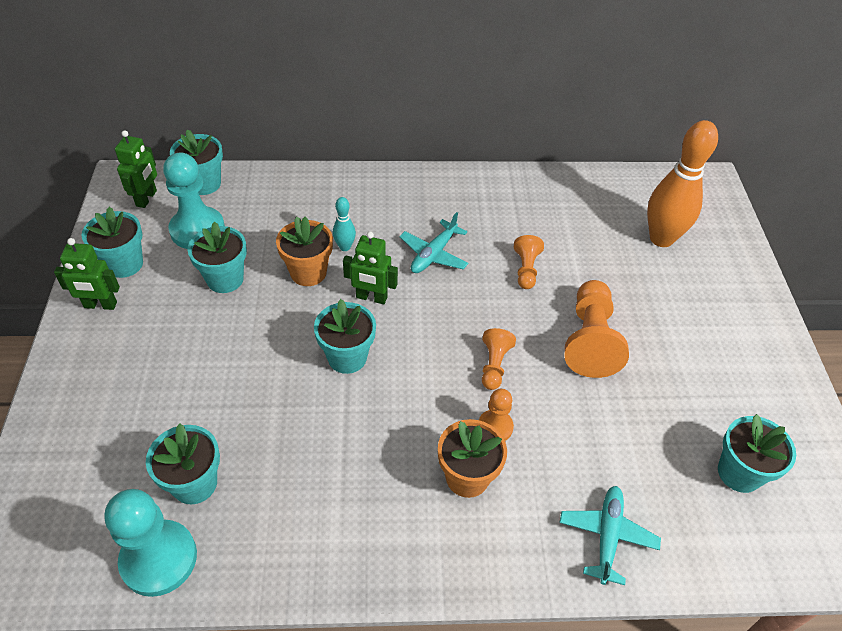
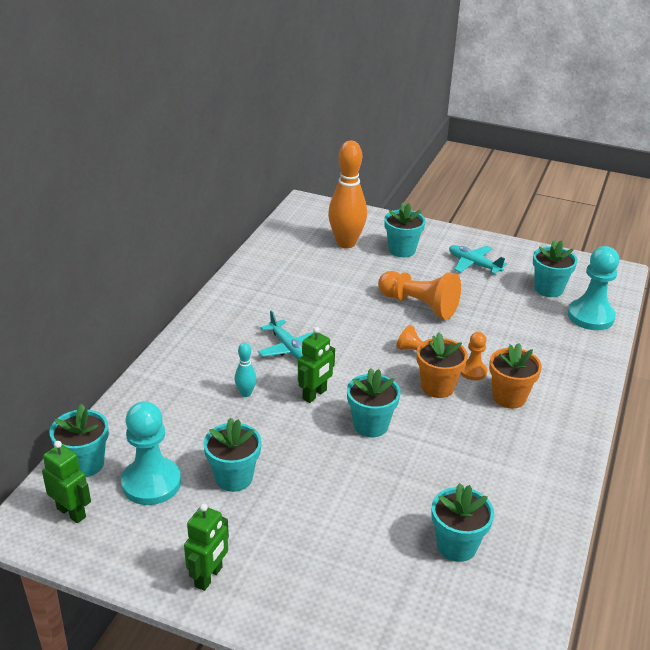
camera: 65 degrees left, 15 degrees down
(124, 264) = (161, 548): turquoise flower pot -> turquoise flower pot (402, 250)
(159, 559) = (520, 582): turquoise pawn -> turquoise pawn (590, 316)
(308, 272) = (261, 423): orange flower pot -> orange flower pot (437, 387)
(526, 269) = (336, 309): orange pawn -> none
(607, 536) = (574, 354): turquoise plane -> turquoise plane (473, 264)

